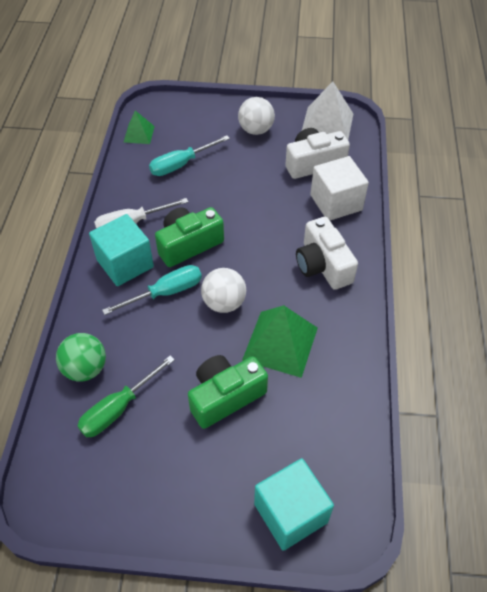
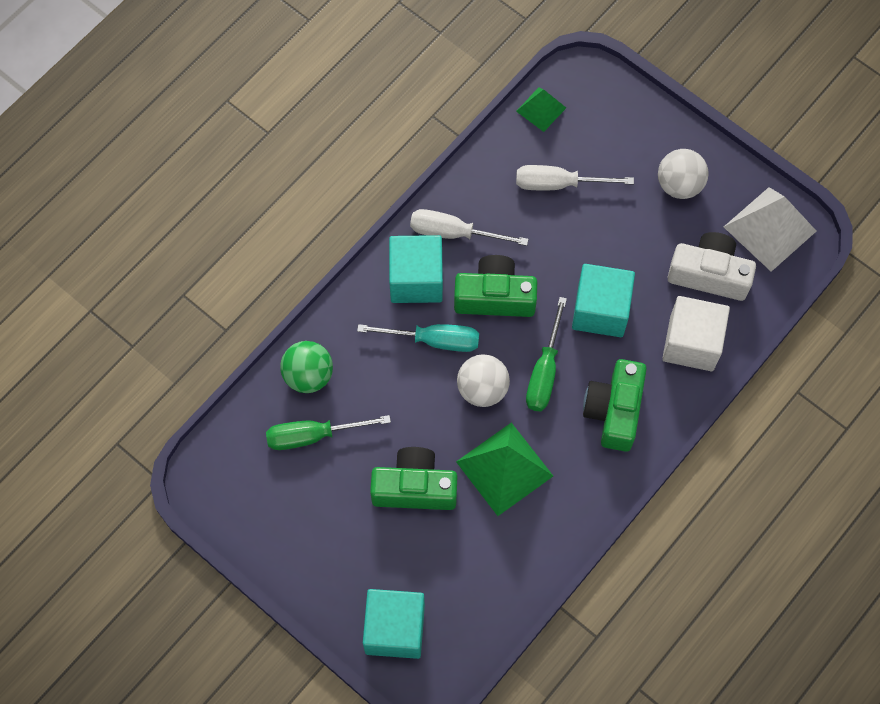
camera: 35 degrees right, 15 degrees up
(181, 164) = (558, 184): turquoise screwdriver -> white screwdriver
(258, 268) = (544, 371): none -> green screwdriver
(264, 215) = (600, 310): none -> turquoise cube
(323, 265) = (614, 411): white camera -> green camera

